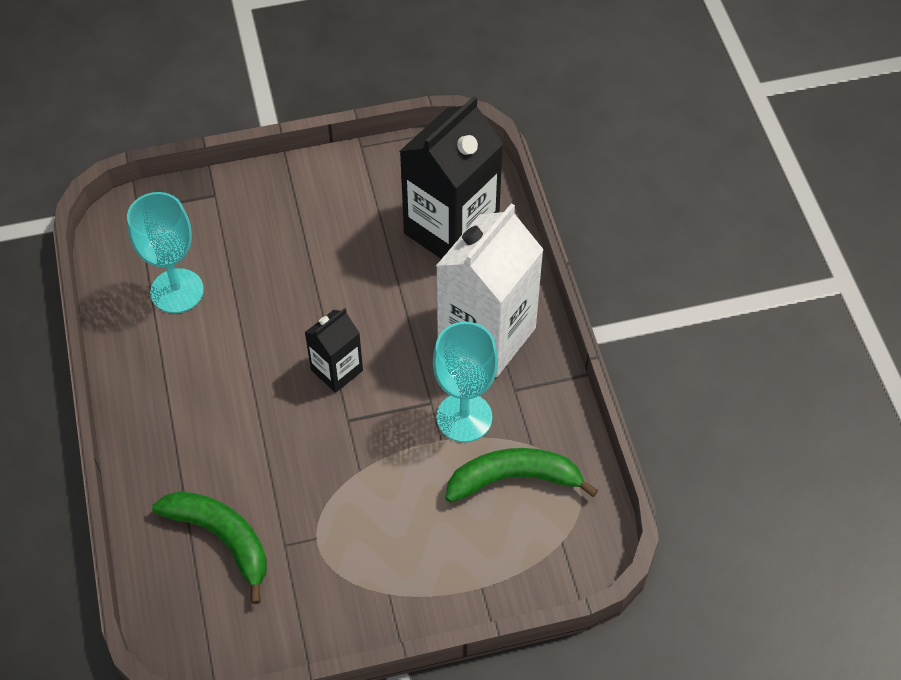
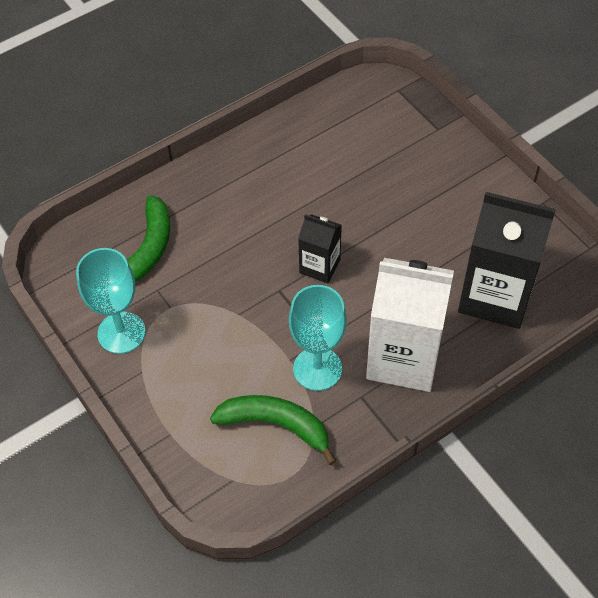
camera: 70 degrees right, 0 degrees up
(177, 291) = (339, 141): turquoise goblet -> turquoise goblet (121, 333)
(514, 478) = (276, 425): green banana -> green banana turned 45 degrees counterclockwise

